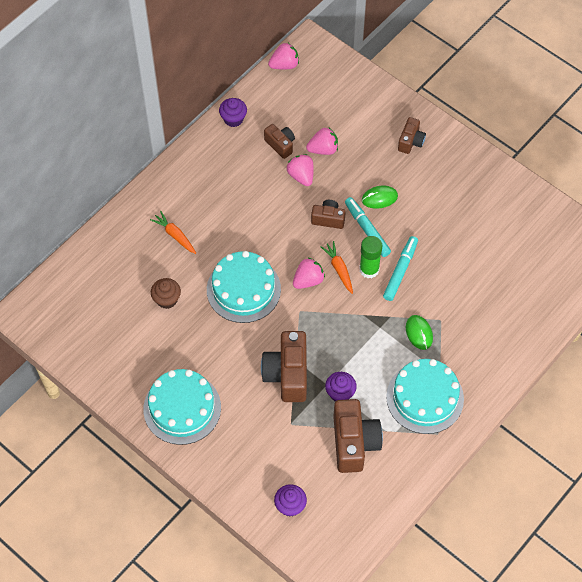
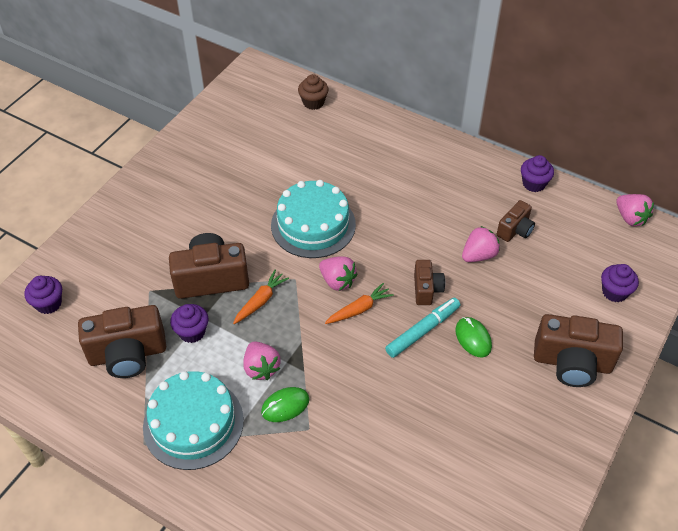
camera: 80 degrees right, 10 degrees down
(167, 299) = (288, 165): brown cupcake -> brown cupcake (313, 102)
(175, 235) = (367, 159): orange carrot -> orange carrot (260, 301)
(182, 408) = (162, 196): turquoise cake -> none
(323, 149) = (524, 271): pink strawberry -> pink strawberry (261, 368)
(353, 97) = (614, 292): none -> purple cupcake
(369, 269) = (366, 340): green glue stick -> none
(400, 271) = (371, 374): turquoise marker -> none
(411, 141) = (572, 363): brown camera -> brown camera, size x1.81

